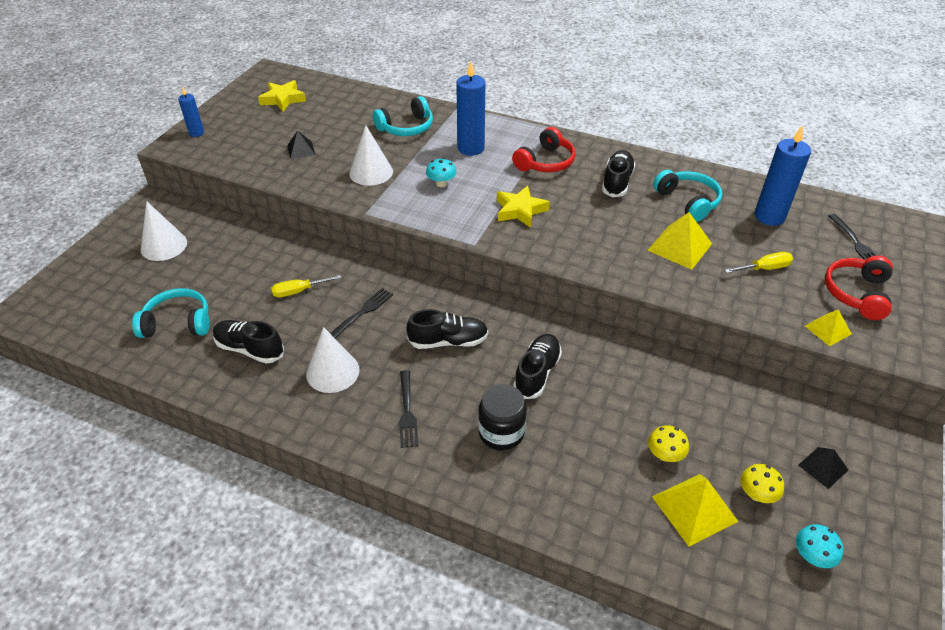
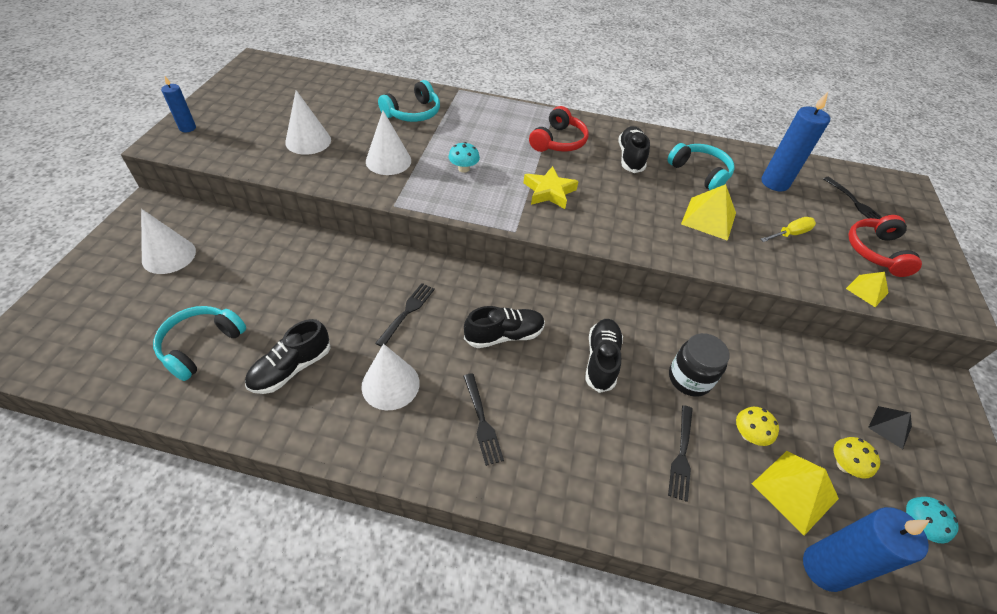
camera: 15 degrees left, 5 degrees up
(178, 323) = (201, 345): turquoise headphones -> turquoise headphones turned 45 degrees counterclockwise
(250, 349) = (291, 368): black shoe -> black shoe turned 60 degrees counterclockwise
(283, 99) = (277, 89): yellow star -> none
(299, 291) = (333, 295): yellow screwdriver -> none
(301, 150) = (308, 141): black pyramid -> white cone
(471, 148) = (483, 131): blue candle -> blue candle (824, 568)
(501, 433) = (585, 432): black jar -> black jar (689, 378)
(590, 462) = (681, 454): none -> black fork

